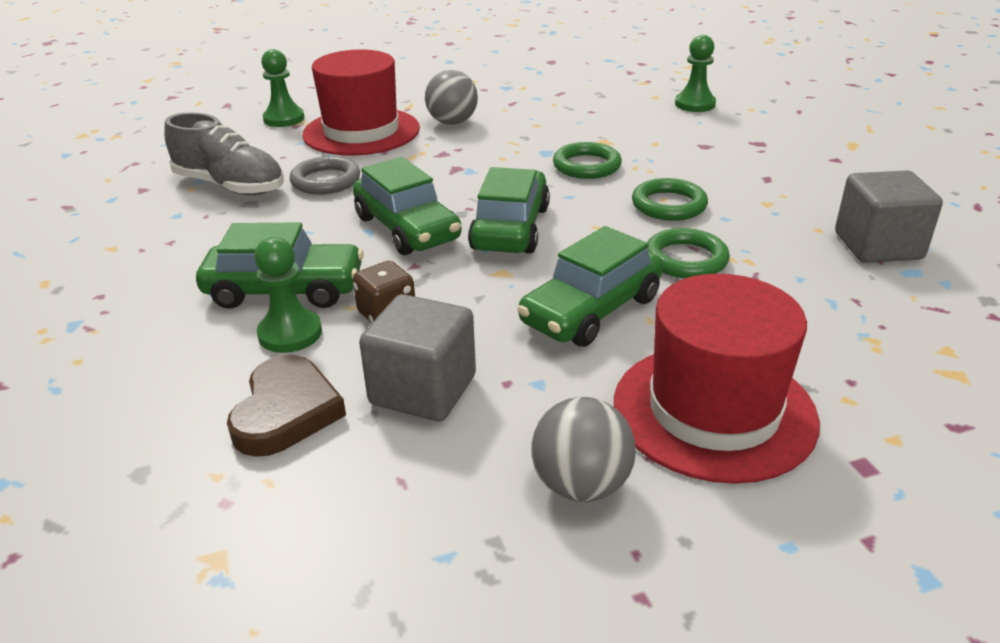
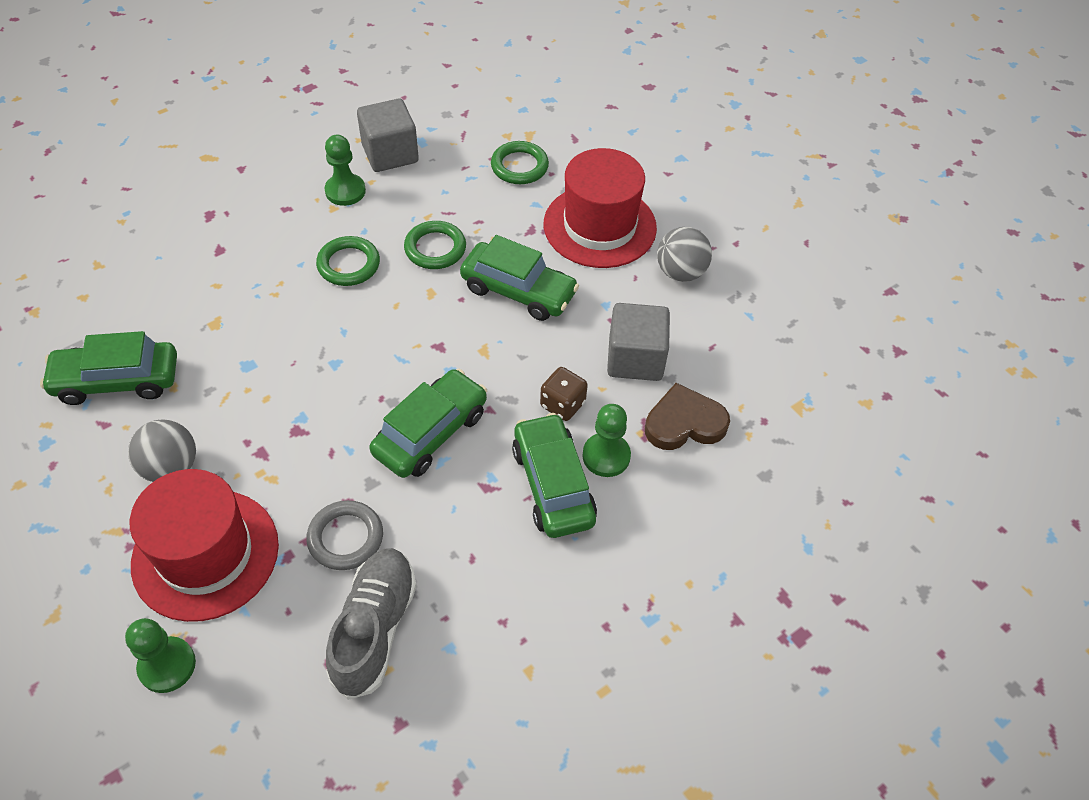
camera: 110 degrees left, 20 degrees up
(510, 228) = (412, 359): green car -> green car (117, 380)
(586, 166) = (277, 328): green ring -> green ring (519, 166)
(695, 104) = (108, 263): green pawn -> green pawn (345, 191)

